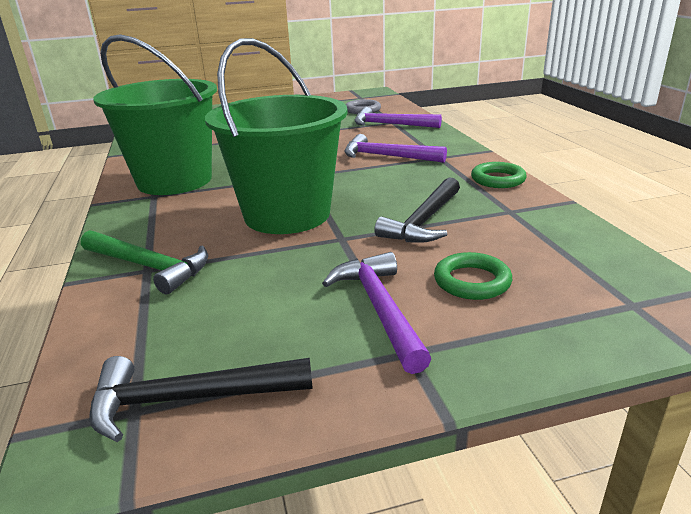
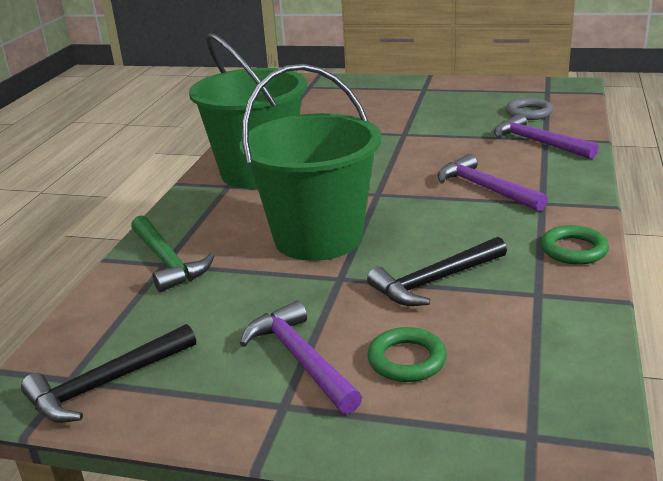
camera: 30 degrees right, 0 degrees up
(189, 399) = (106, 384): black hammer -> black hammer turned 60 degrees counterclockwise
(379, 309) = (300, 359): purple hammer -> purple hammer turned 45 degrees counterclockwise

